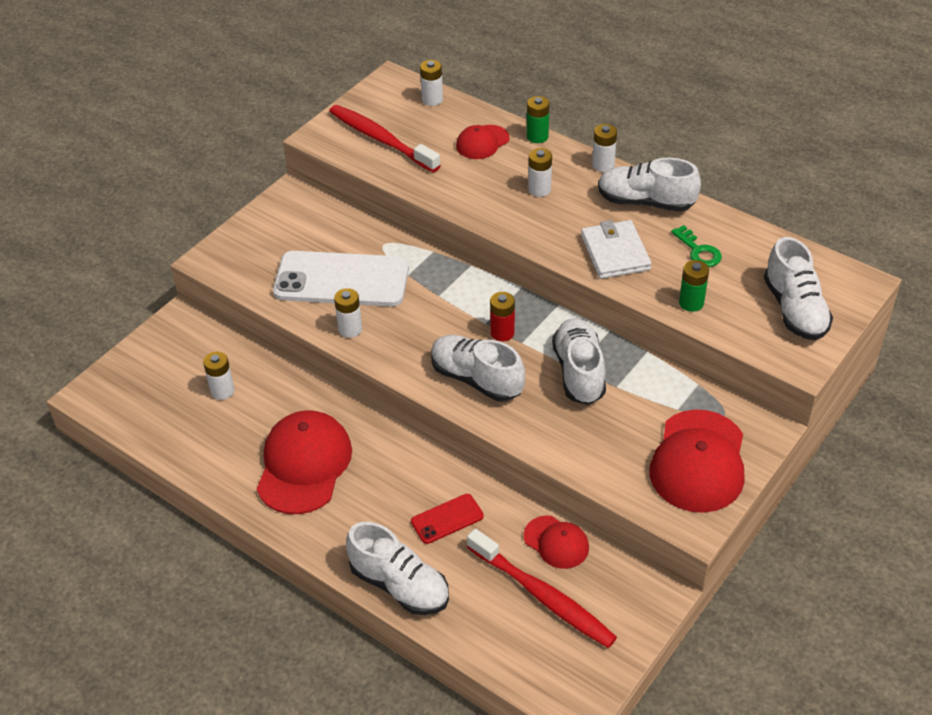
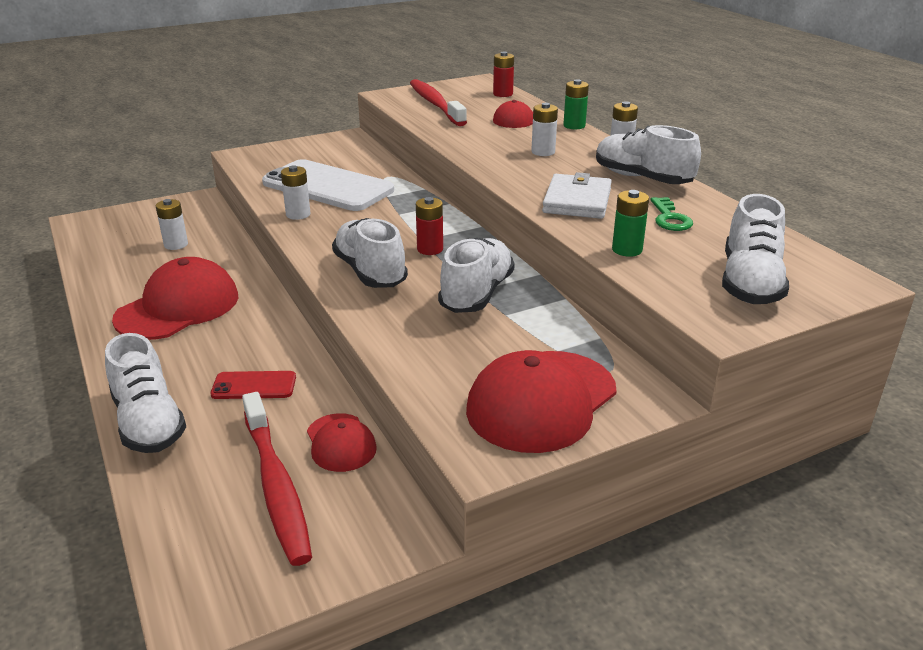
camera: 25 degrees right, 15 degrees down
(432, 99) = (503, 94): white battery -> red battery

